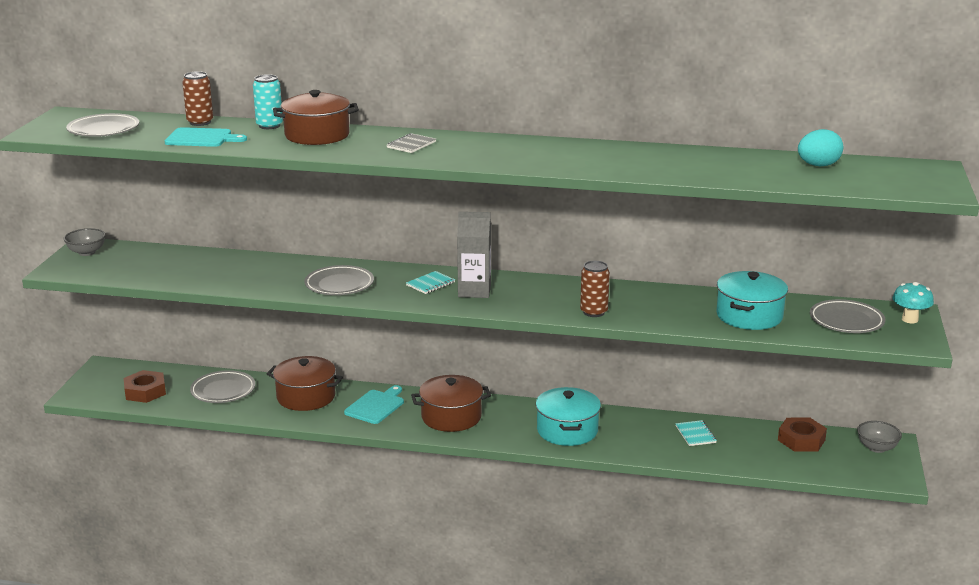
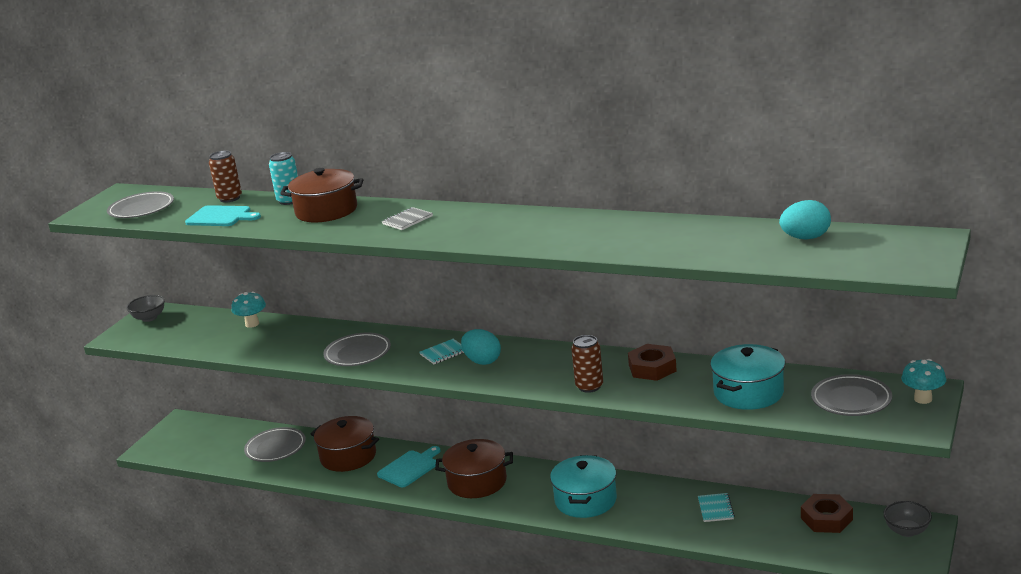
camera: 15 degrees right, 0 degrees up
(145, 391) = (207, 447): brown nut -> brown nut (652, 368)
(208, 258) = (252, 324): none -> turquoise mushroom
(474, 291) = (482, 361): grey carton -> turquoise egg

